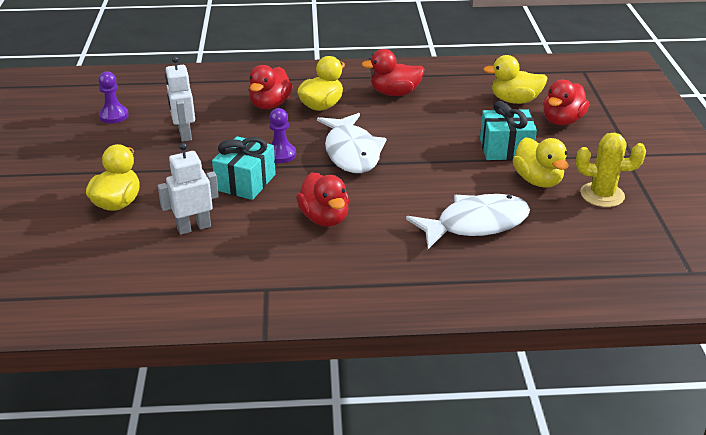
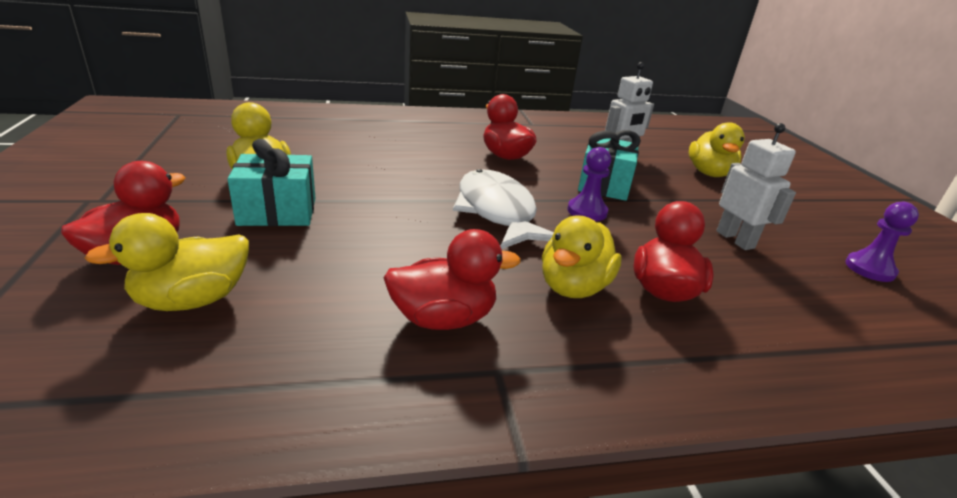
camera: 170 degrees right, 5 degrees down
(475, 224) = (356, 146): white fish -> none
(514, 100) = (192, 300): yellow duck -> yellow duck turned 150 degrees clockwise
(602, 195) = (194, 161): yellow cactus -> none

